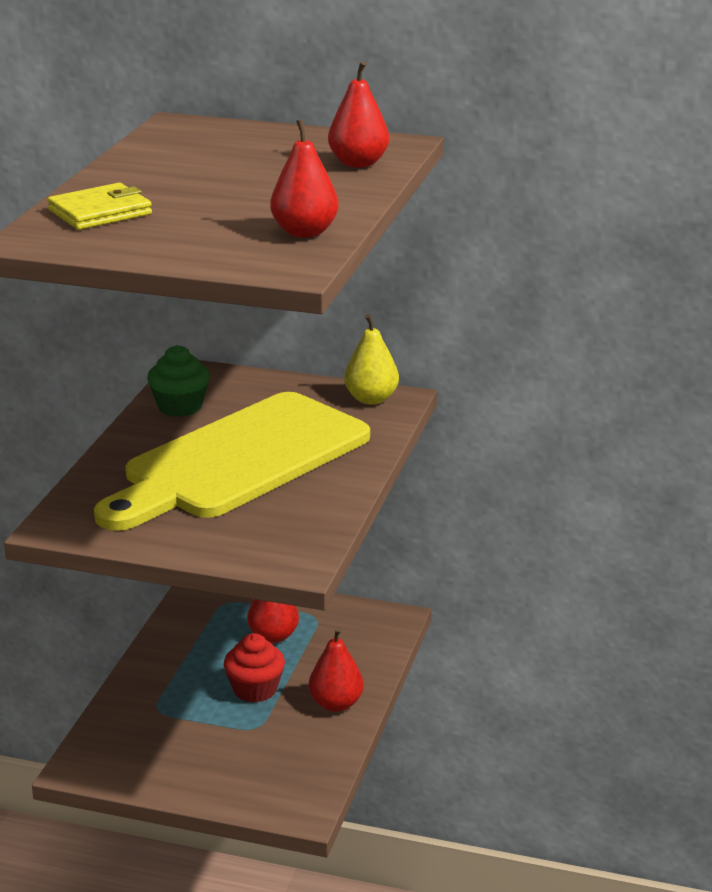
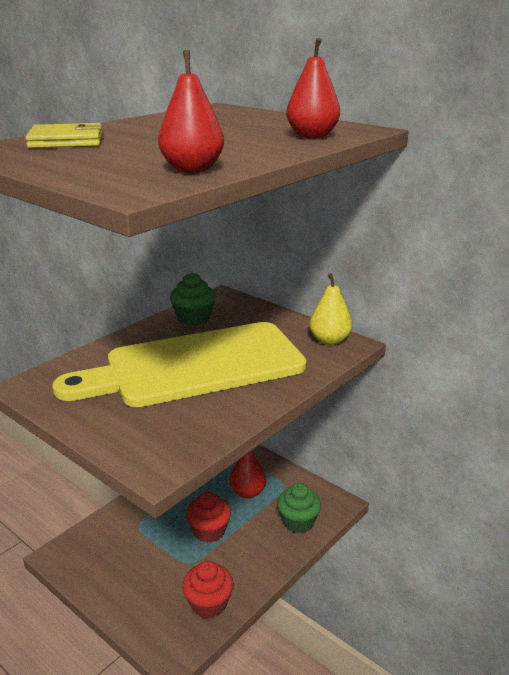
camera: 25 degrees right, 0 degrees up
(309, 757) = (208, 603): none -> red cupcake
(336, 704) = (255, 562): red pear -> none
(359, 650) = (298, 521): none -> green cupcake

